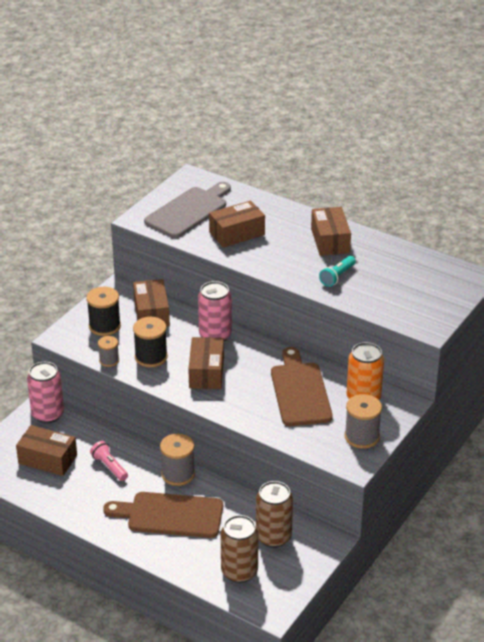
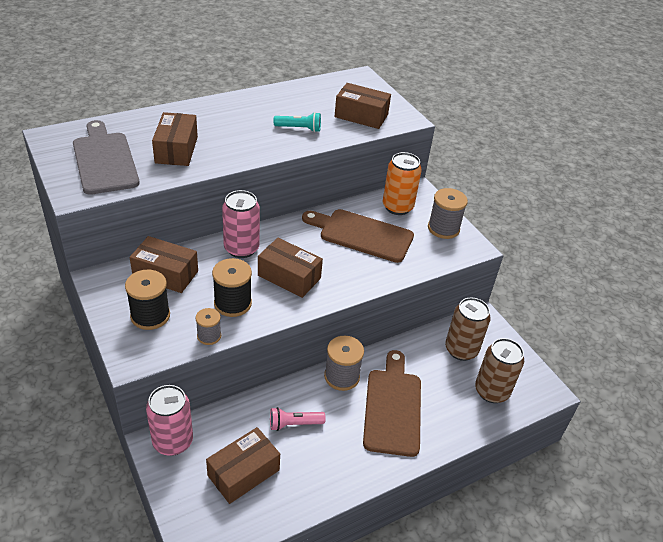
camera: 65 degrees left, 5 degrees up
(170, 515) = (393, 407): brown cutting board -> brown cutting board turned 150 degrees clockwise
(330, 241) = (245, 111): brown box -> brown box (361, 116)
(337, 276) = (299, 129): turquoise flashlight -> turquoise flashlight turned 60 degrees counterclockwise

